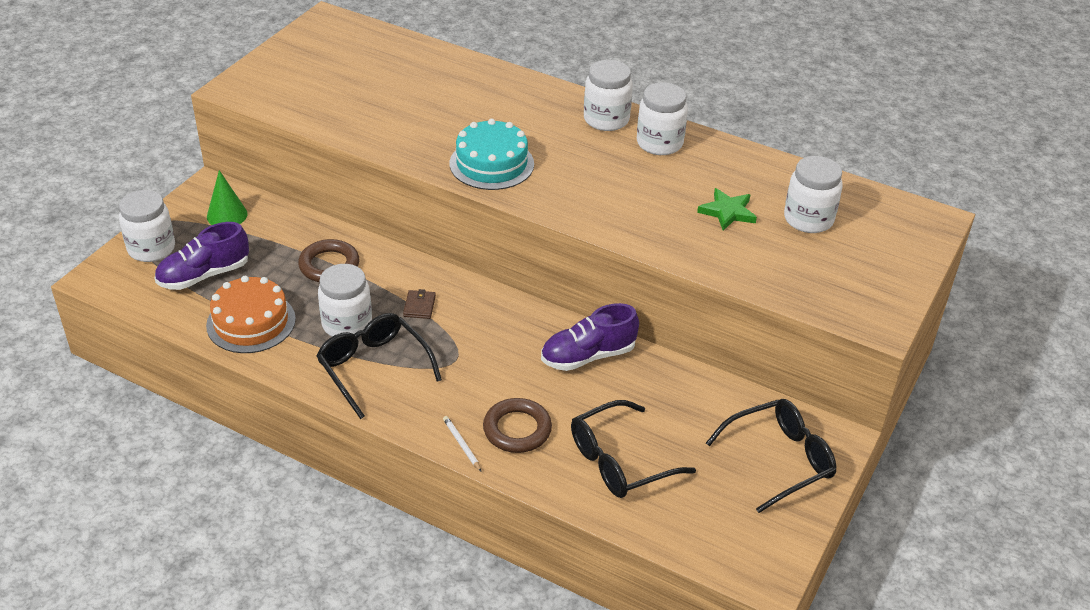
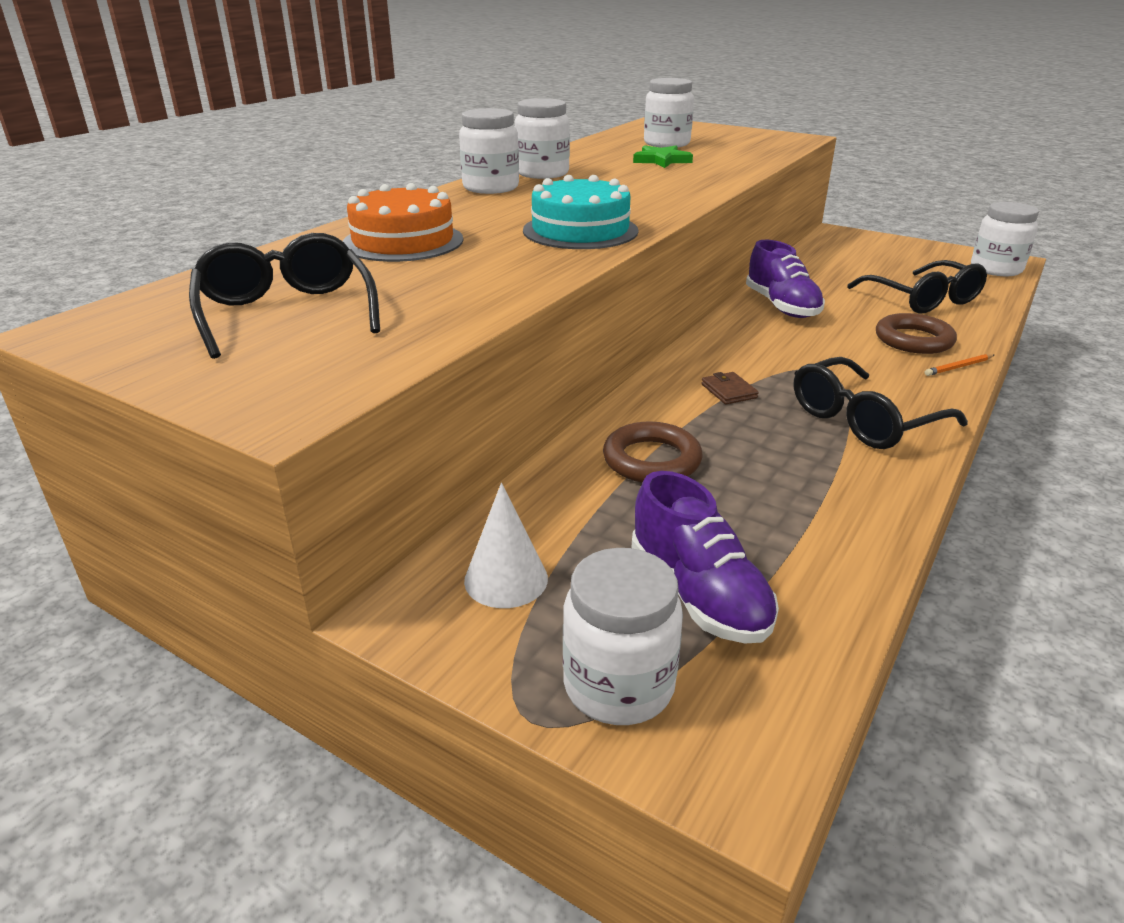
camera: 85 degrees left, 10 degrees down
(227, 215) = (506, 579): green cone -> white cone
(251, 322) = (811, 528): orange cake -> orange cake (403, 241)
(347, 324) = (784, 441): white jar -> white jar (996, 269)
(419, 306) = (728, 391): brown wallet -> brown wallet turned 60 degrees clockwise
(461, 444) = (958, 367): white pencil -> orange pencil
(779, 460) = (876, 249): black glasses -> black glasses (287, 313)

